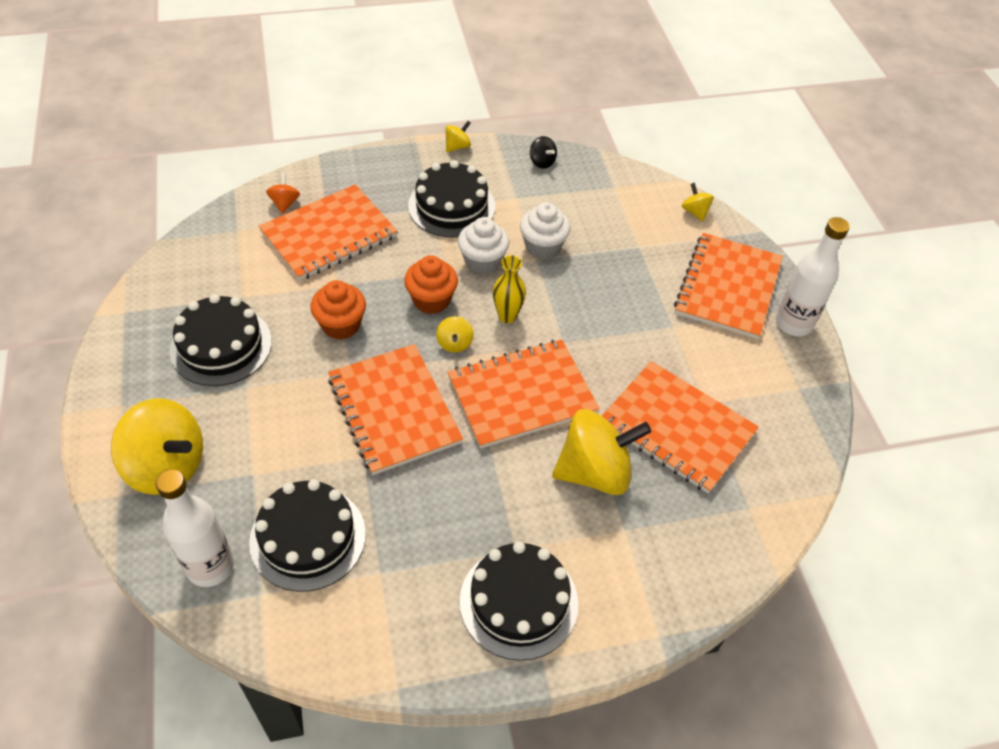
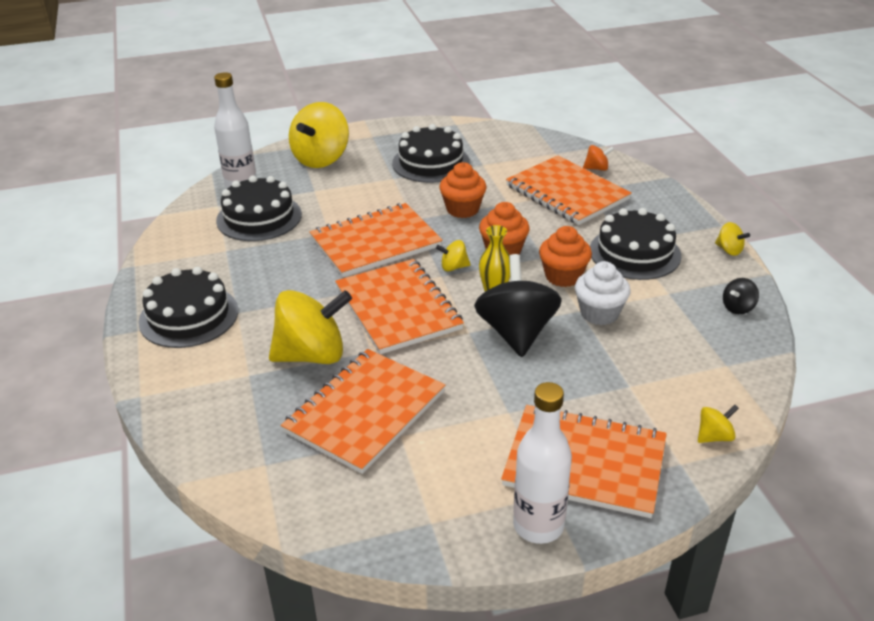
camera: 90 degrees right, 15 degrees down
(482, 262) = (563, 276): white cupcake -> orange cupcake
(567, 307) = (516, 332): none -> black spinning top
(594, 472) = (312, 355): yellow spinning top -> yellow spinning top turned 90 degrees counterclockwise

